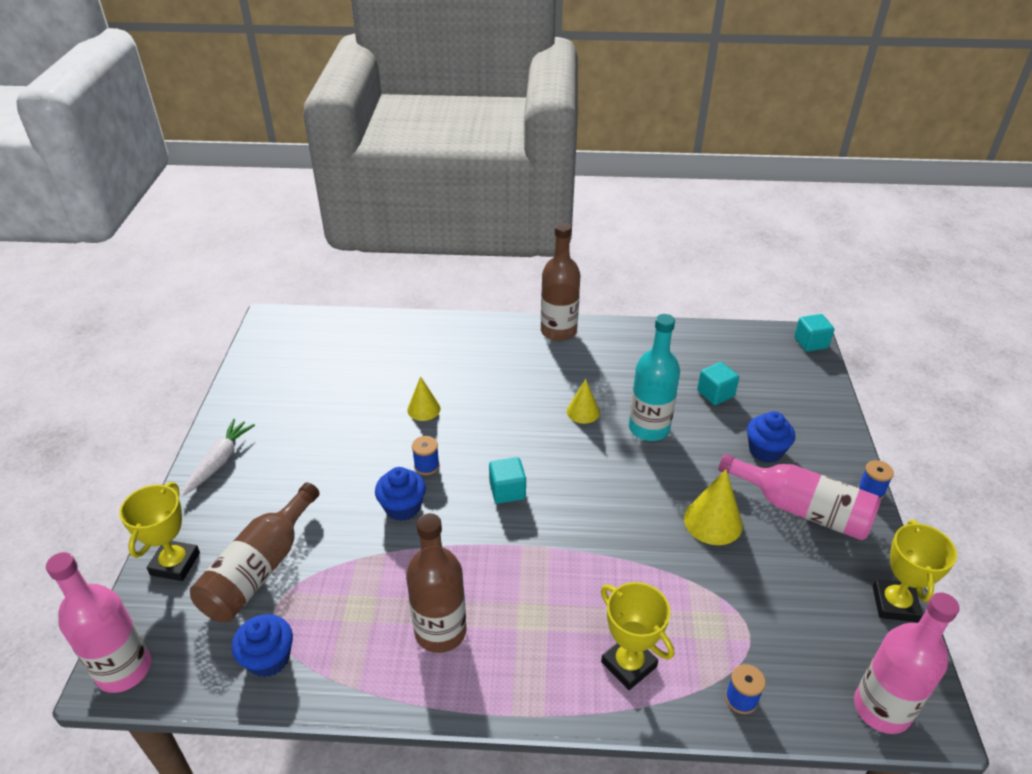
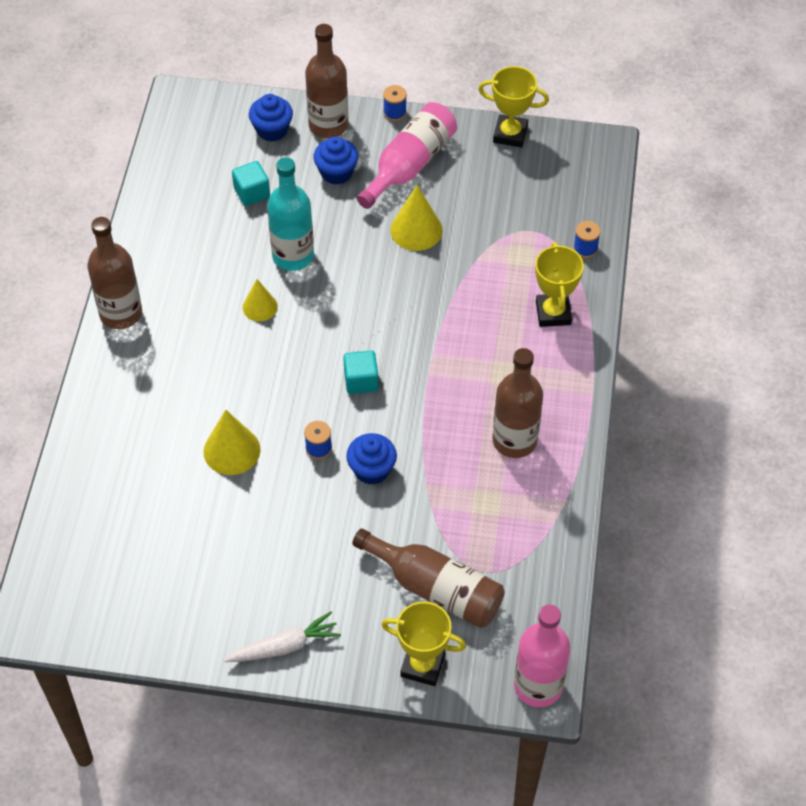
camera: 85 degrees left, 15 degrees up
(219, 461) = (284, 646): white carrot -> white carrot turned 135 degrees clockwise
(268, 658) = (533, 570): blue cupcake -> blue cupcake (272, 130)
(423, 409) = (231, 450): yellow cone -> yellow cone, size x1.53
(628, 664) = (553, 313): yellow trophy -> yellow trophy turned 60 degrees counterclockwise
(810, 343) = (188, 98): turquoise cube -> none
(825, 439) = (328, 125): none -> brown bottle
(881, 708) = (596, 170): pink bottle -> none

